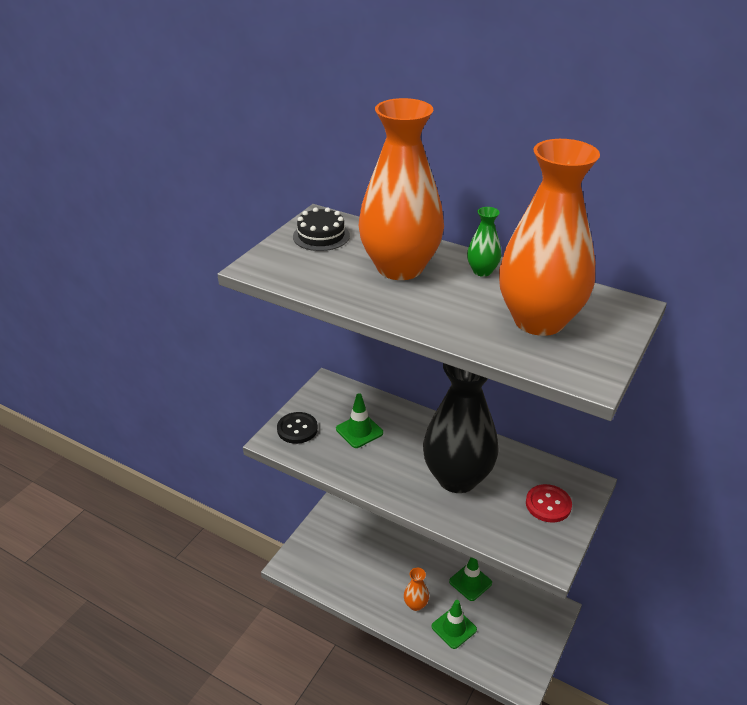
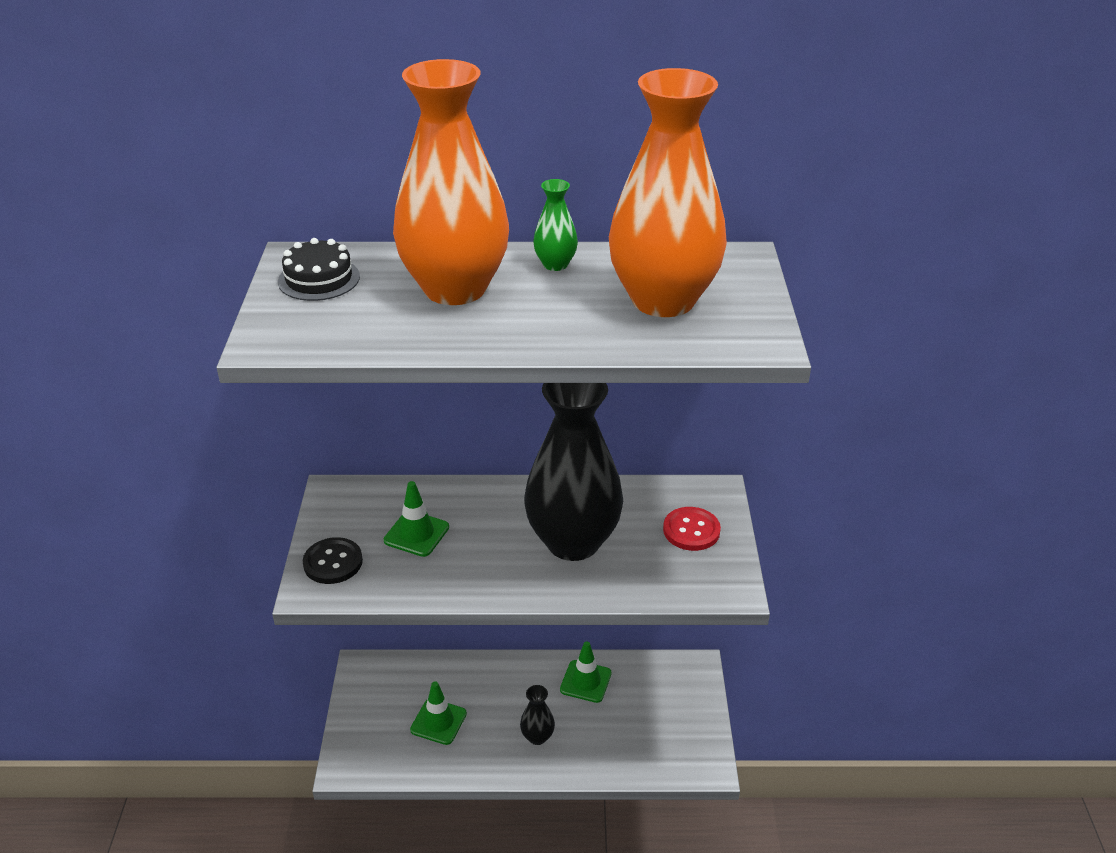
camera: 30 degrees left, 0 degrees up
(415, 604) = (537, 737): orange vase -> black vase
(454, 628) = (598, 742): green traffic cone -> green traffic cone (438, 722)

